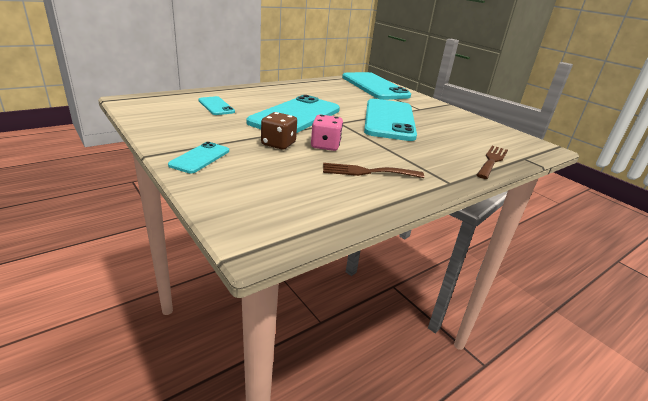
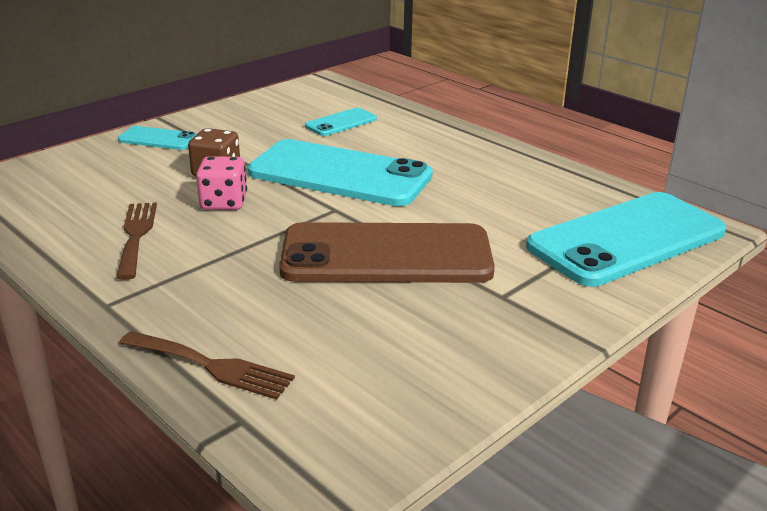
camera: 85 degrees right, 0 degrees up
(389, 120) = (386, 255): turquoise phone -> brown phone

